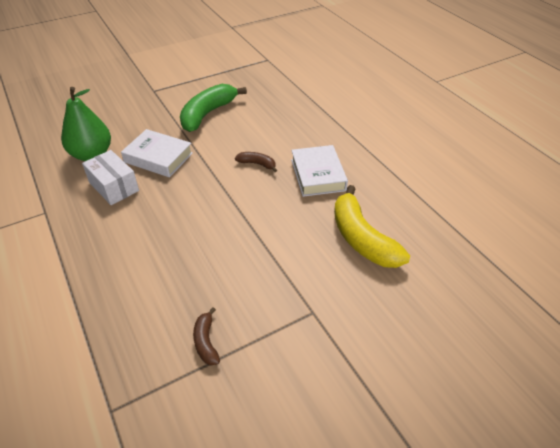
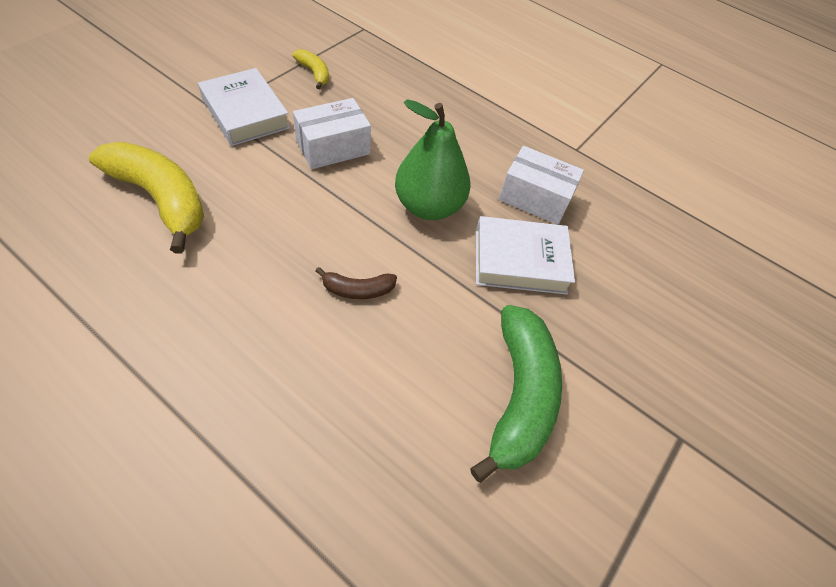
camera: 150 degrees right, 10 degrees up
(92, 154) = (616, 241): green pear -> green pear (428, 206)
(206, 342) = (314, 73): brown banana -> yellow banana
(228, 253) = (333, 147): none -> white box
(318, 175) = (245, 293): white book -> white book (245, 113)

